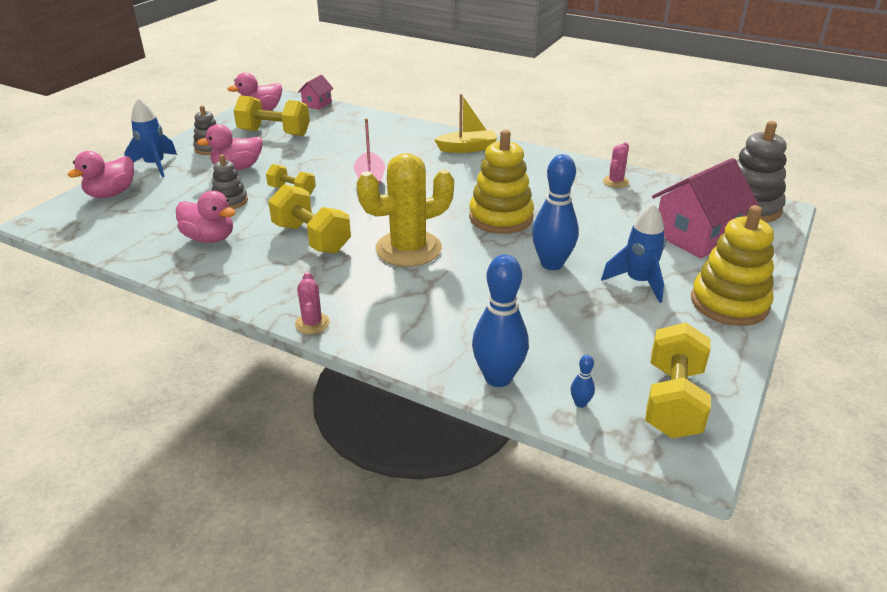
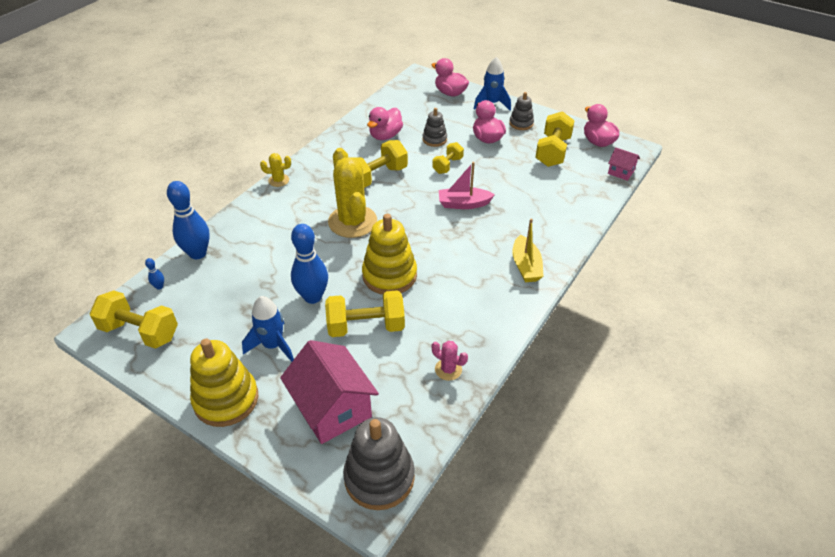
camera: 95 degrees right, 10 degrees up
(312, 323) = (279, 180): pink cactus -> yellow cactus
(582, 226) = (366, 326): none -> yellow dumbbell

